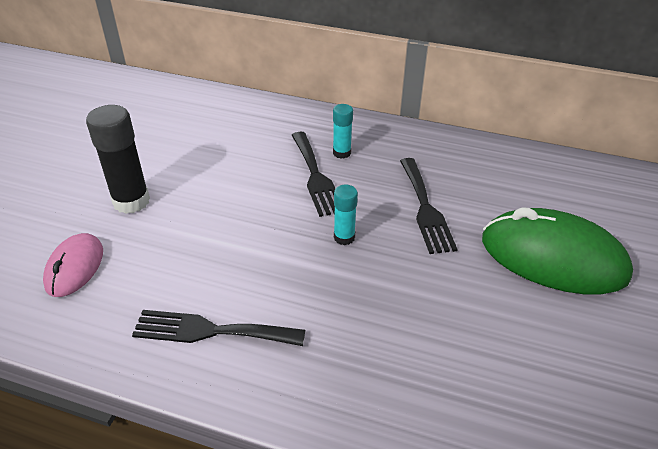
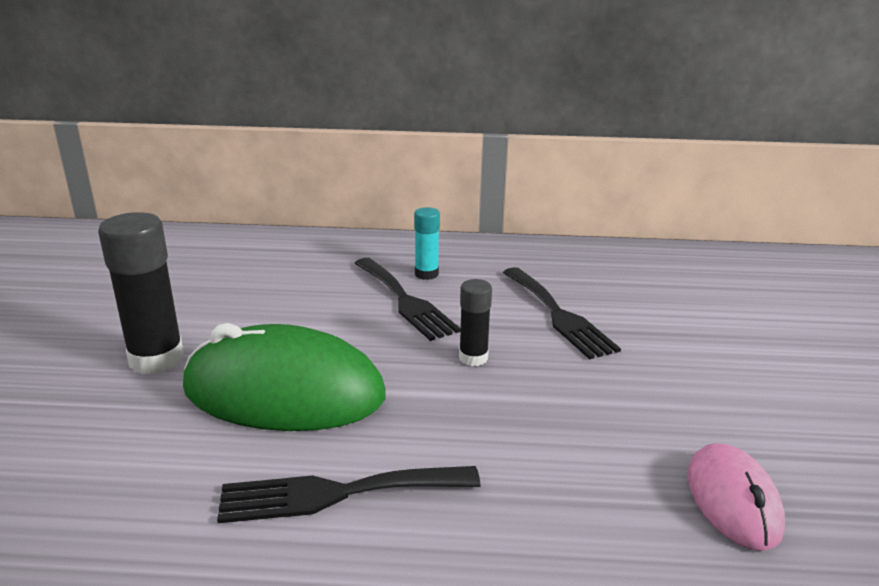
camera: 15 degrees left, 15 degrees down
(75, 267) = (92, 450): pink mouse -> pink mouse (732, 501)
(344, 237) = (473, 358): turquoise glue stick -> black glue stick
(553, 258) = (734, 342): green mouse -> green mouse (284, 392)

